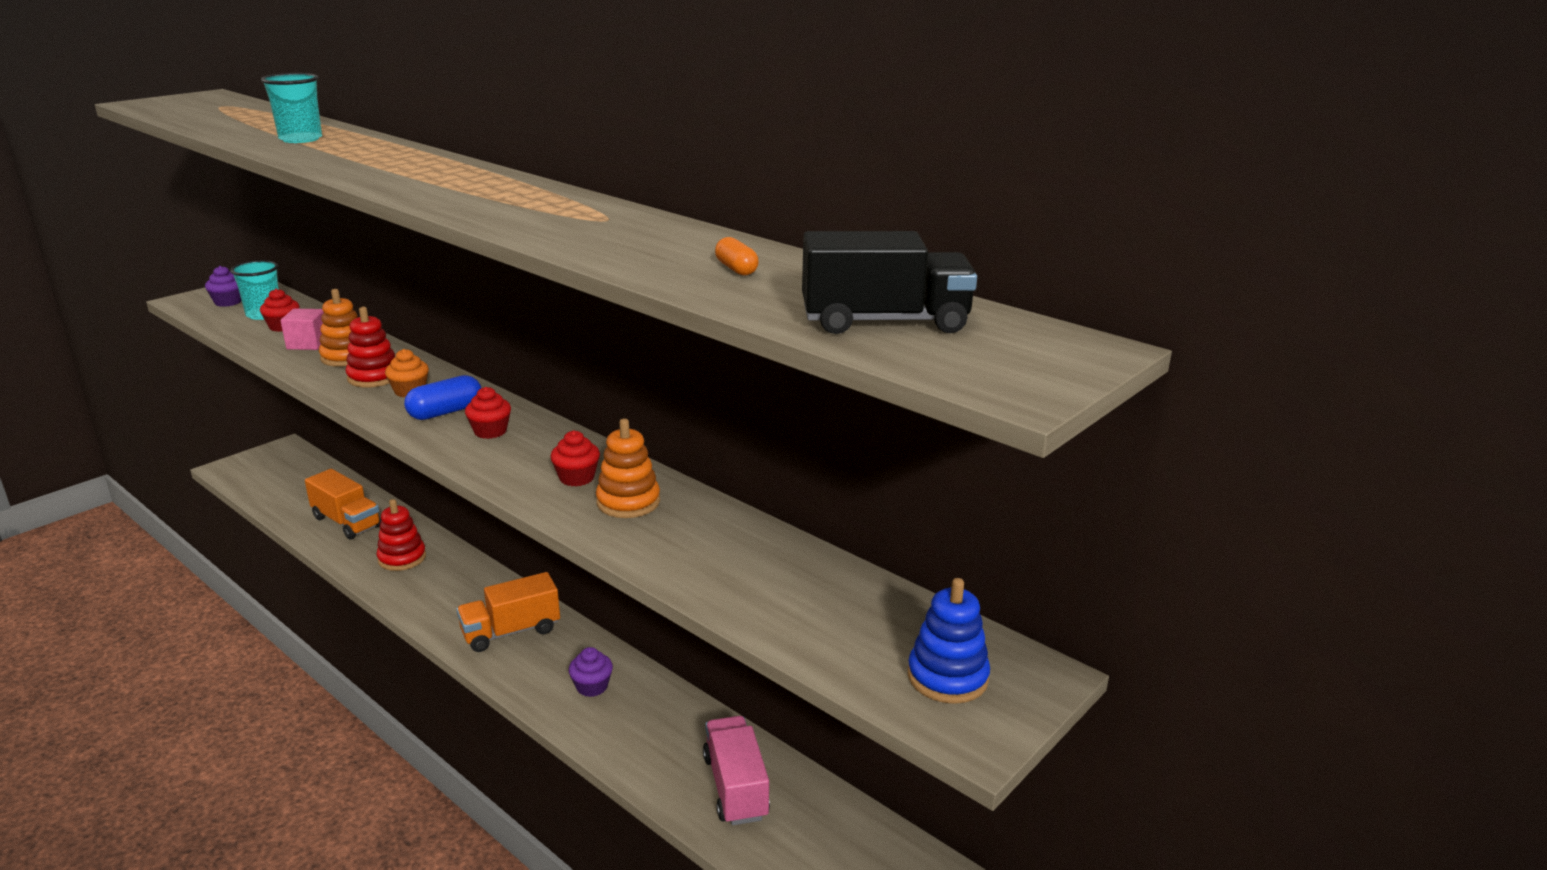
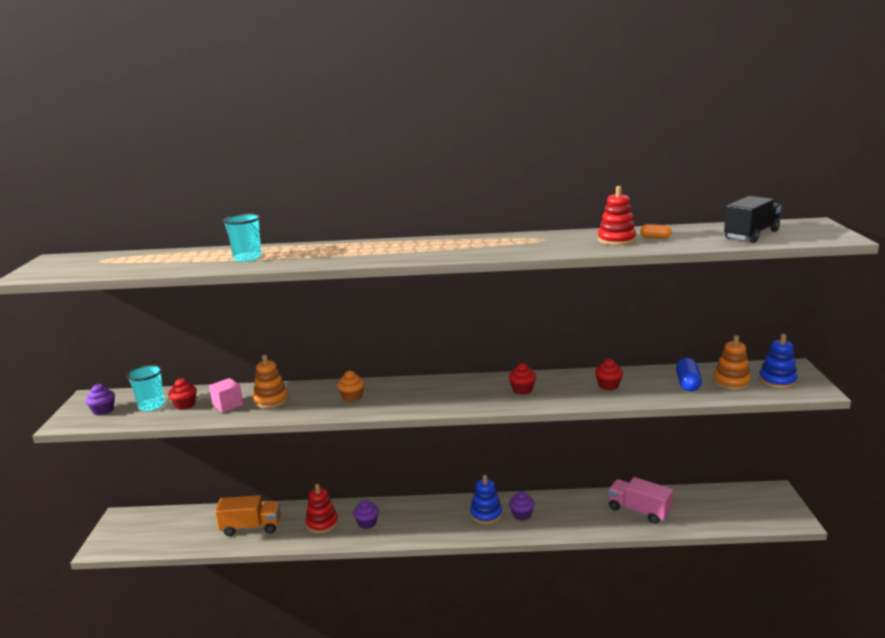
camera: 40 degrees left, 5 degrees down
(374, 377) = (315, 401): red stacking toy -> red stacking toy (616, 240)
(436, 585) = (367, 523): none -> purple cupcake
(445, 412) = (396, 396): blue capsule -> blue capsule (687, 383)
(490, 431) = (438, 393): red cupcake -> red cupcake (608, 386)
(511, 631) = (444, 518): orange truck -> none
(557, 658) = (486, 514): none -> blue stacking toy
(628, 502) = (563, 387): orange stacking toy -> orange stacking toy (731, 382)

